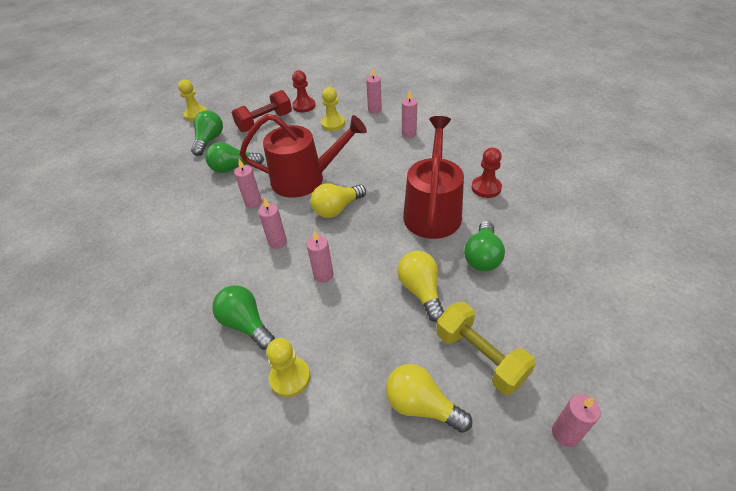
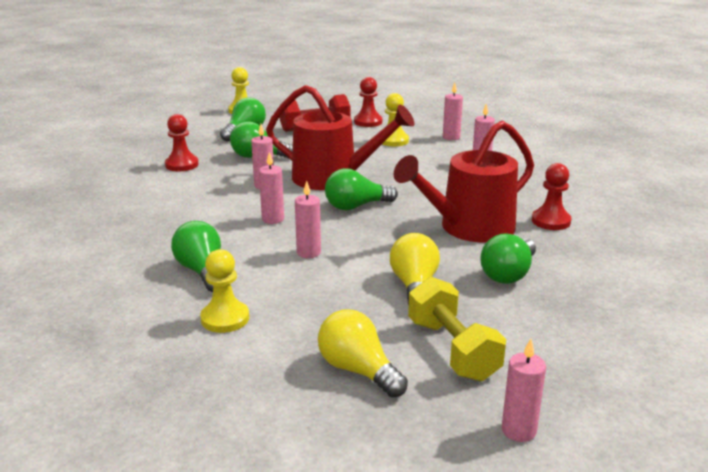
camera: 15 degrees right, 20 degrees down
(172, 194) = (182, 165): none -> red pawn
(337, 209) = (356, 206): yellow light bulb -> green light bulb
(432, 211) = (470, 228): red watering can -> red watering can turned 150 degrees counterclockwise

